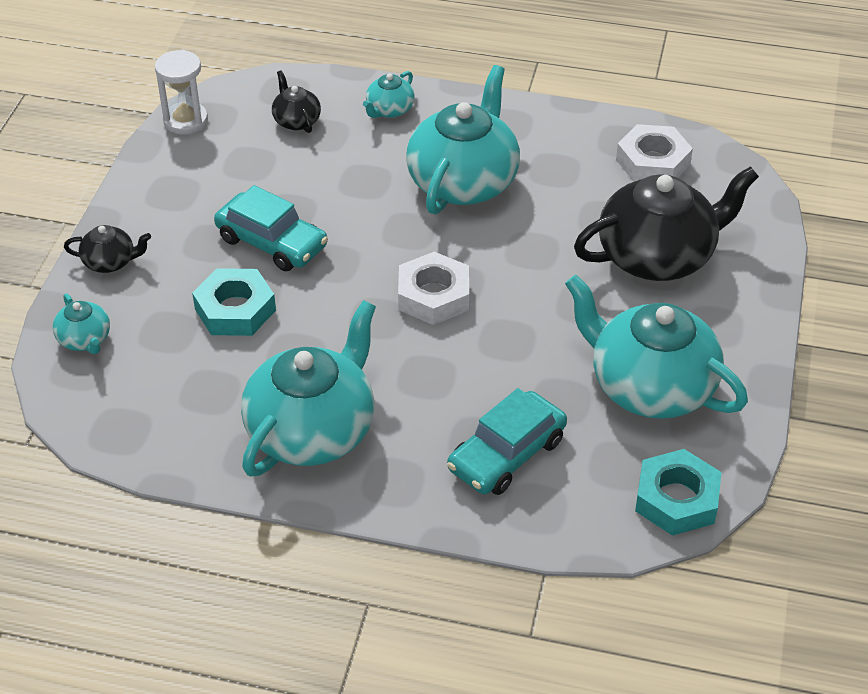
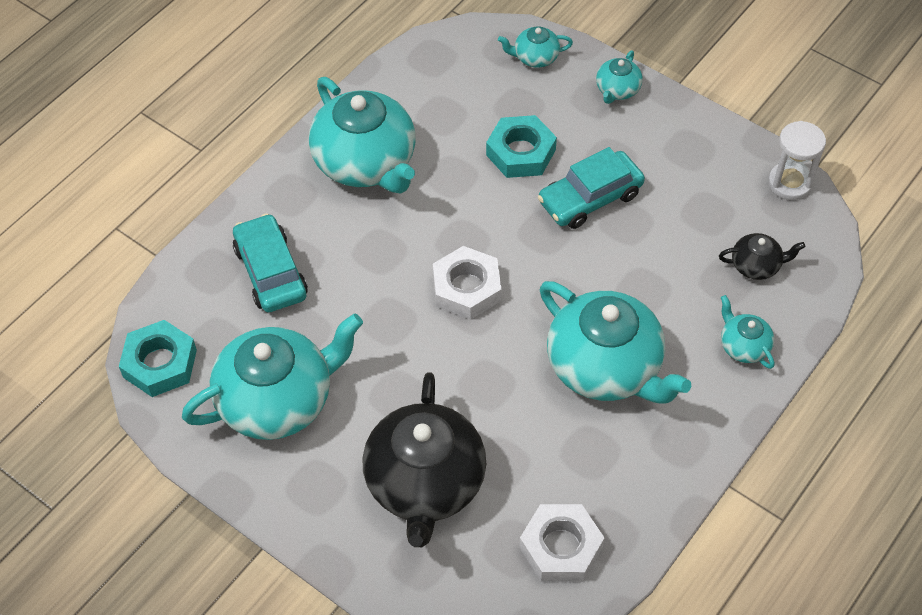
camera: 115 degrees right, 10 degrees up
(110, 262) = (617, 90): black teapot -> turquoise teapot

